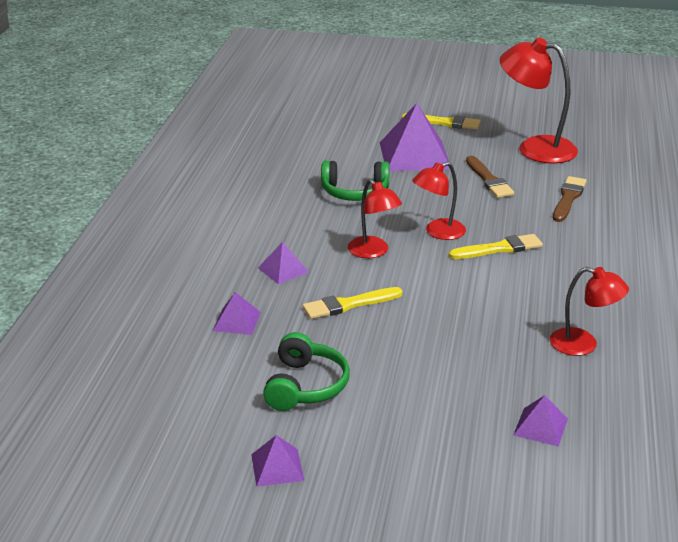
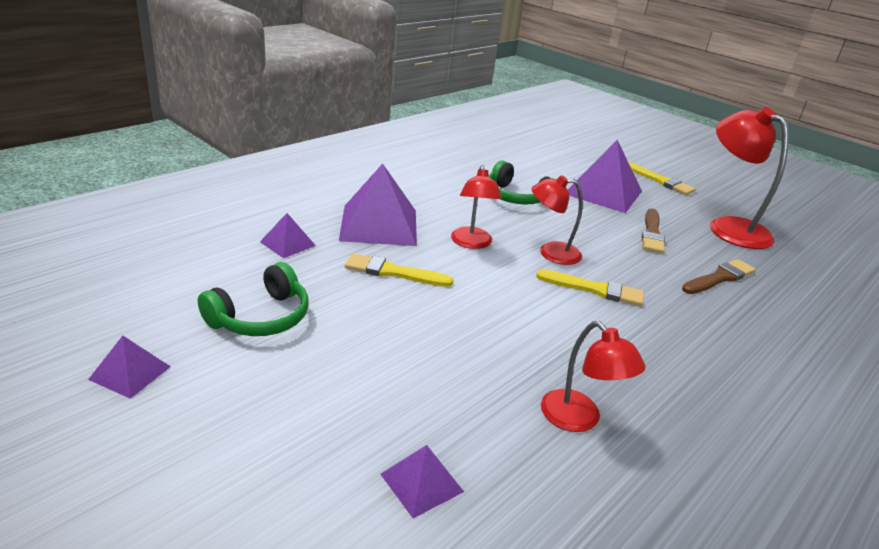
camera: 30 degrees right, 0 degrees up
(283, 270) = (379, 225): purple pyramid -> purple pyramid, size x2.04

